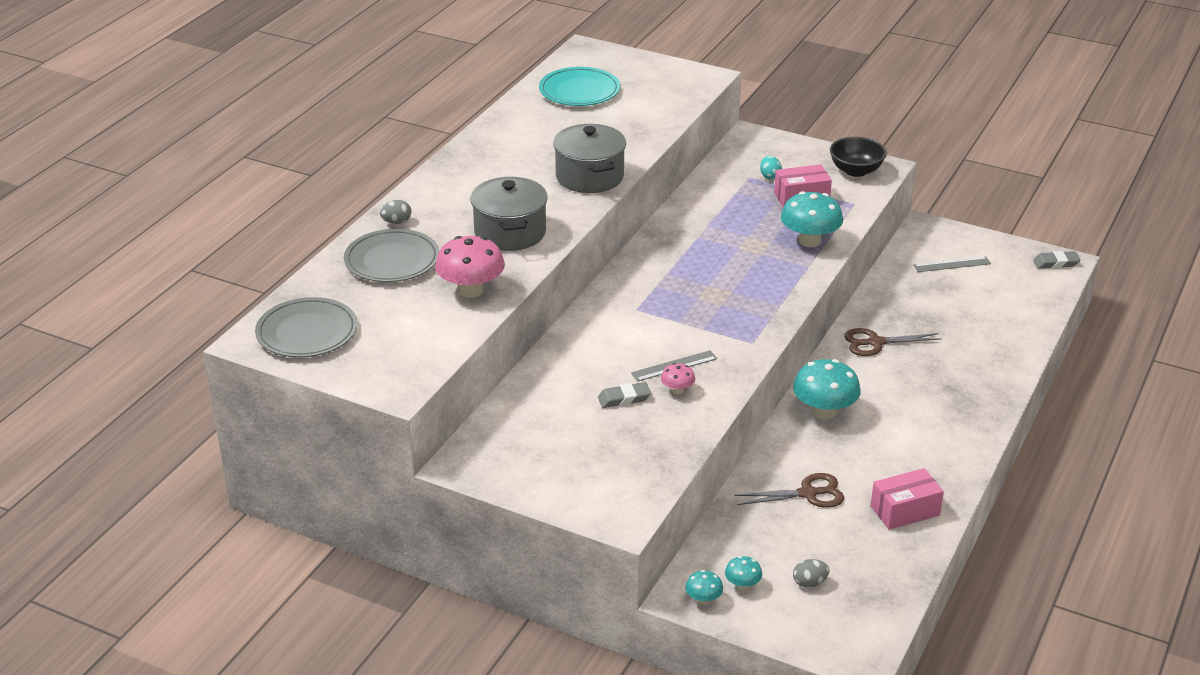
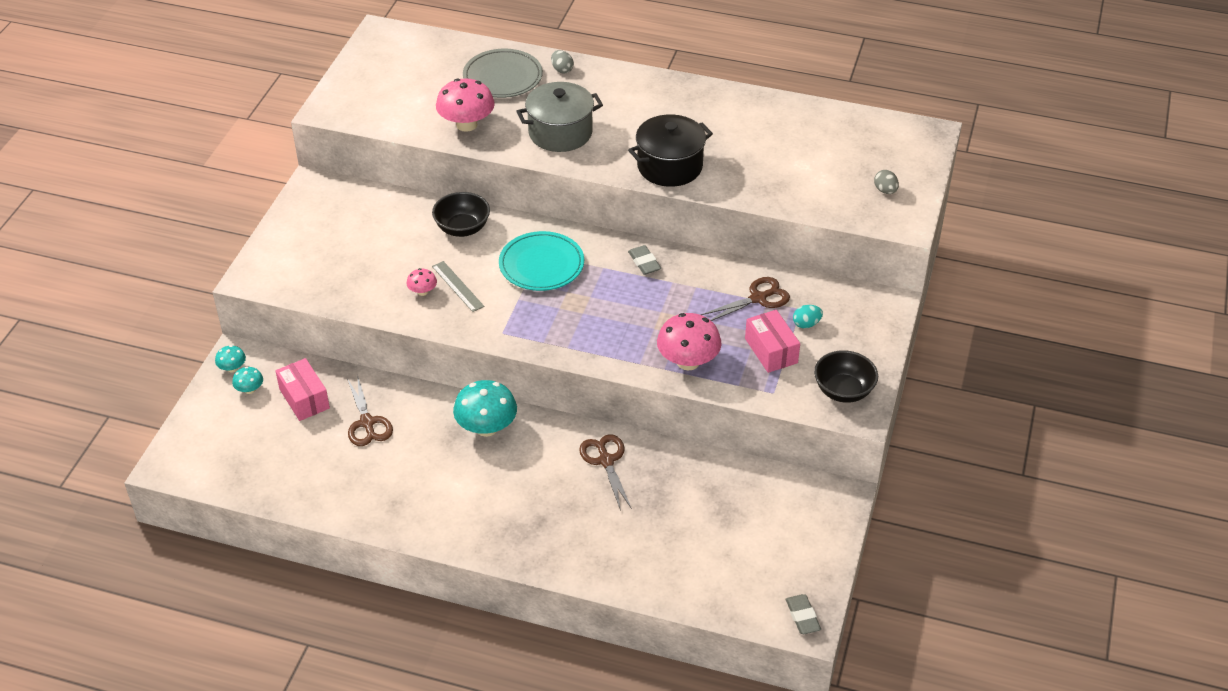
camera: 80 degrees right, 10 degrees up
(307, 332) = (395, 54): grey plate -> none
(578, 356) = (462, 228): none -> black bowl
(579, 91) = (835, 140): turquoise plate -> turquoise plate (541, 265)
(589, 176) = (669, 166): grey pot -> black pot
(624, 398) = (406, 261): grey eraser -> grey eraser (644, 262)
(731, 195) = (758, 298): none -> brown scissors
(809, 241) = (688, 361): turquoise mushroom -> pink mushroom
(809, 583) = (253, 430): grey egg -> grey egg (885, 190)
(905, 511) = (349, 490): pink box -> pink box (304, 398)
(952, 264) = (770, 520): grey ruler -> none

